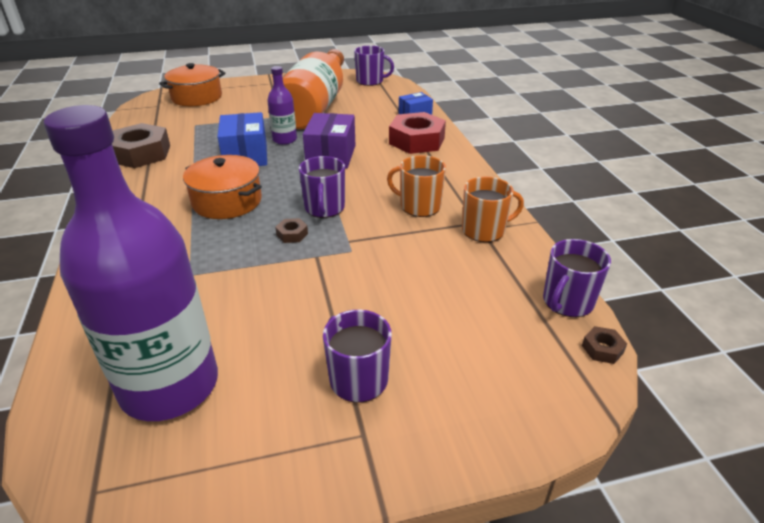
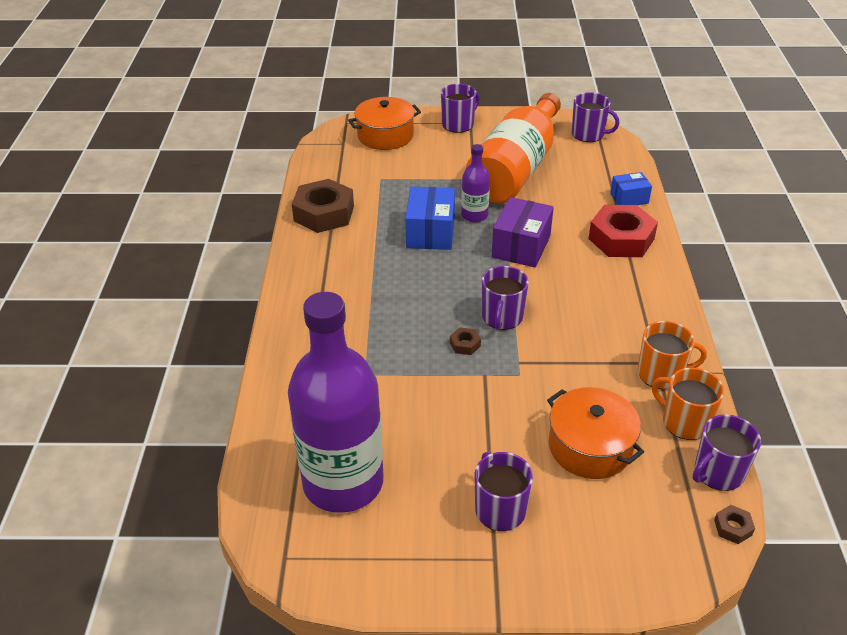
camera: 15 degrees right, 5 degrees up
(227, 201) = (406, 292): orange pot -> orange pot (590, 447)
(260, 85) = (458, 124): none -> purple mug
(419, 206) = (601, 331): orange mug -> orange mug (684, 422)

